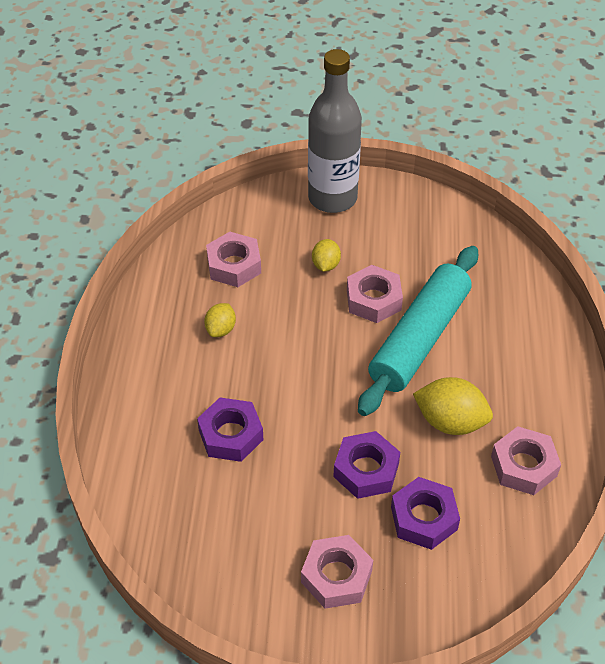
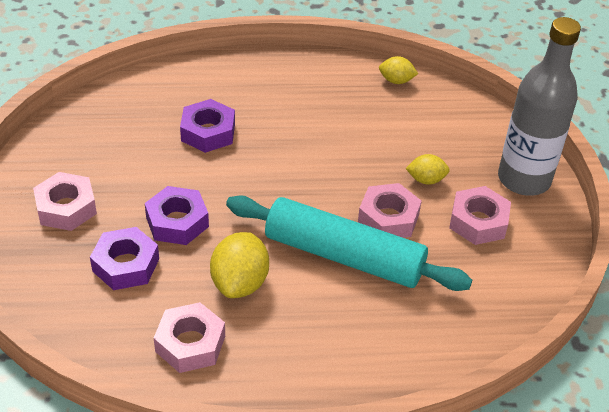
camera: 80 degrees right, 5 degrees down
(221, 329) = (325, 115): yellow lemon -> yellow lemon (396, 81)
(234, 265) = (406, 117): pink nut -> pink nut (478, 222)

